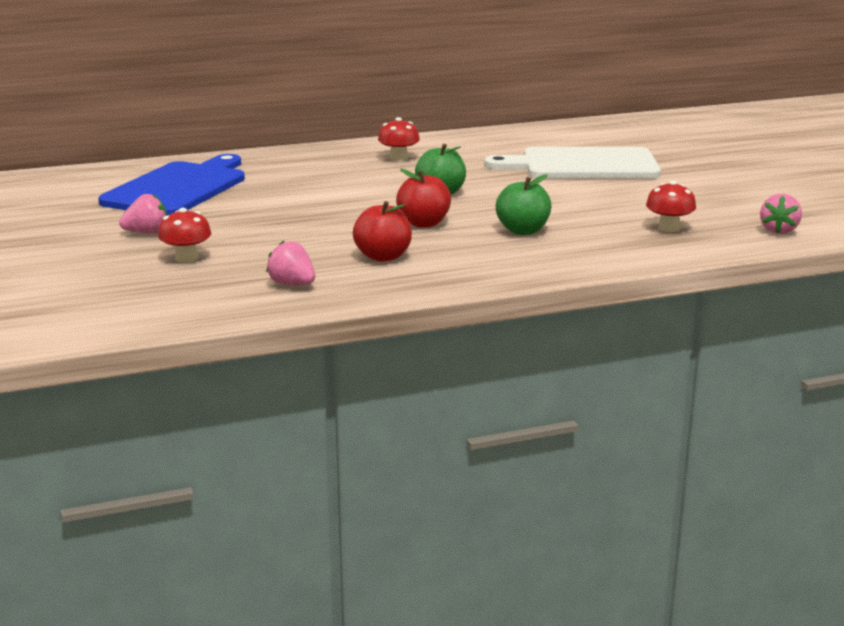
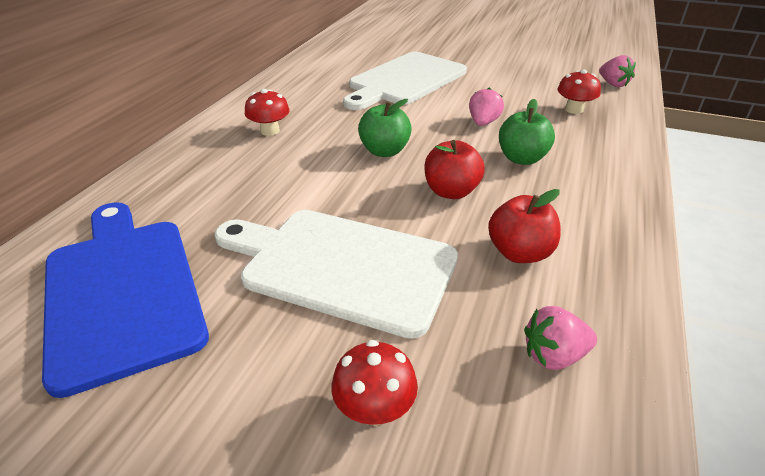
camera: 50 degrees left, 15 degrees up
(147, 233) = (233, 402): pink strawberry -> pink strawberry (483, 123)
(282, 221) = (341, 266): none -> white cutting board

